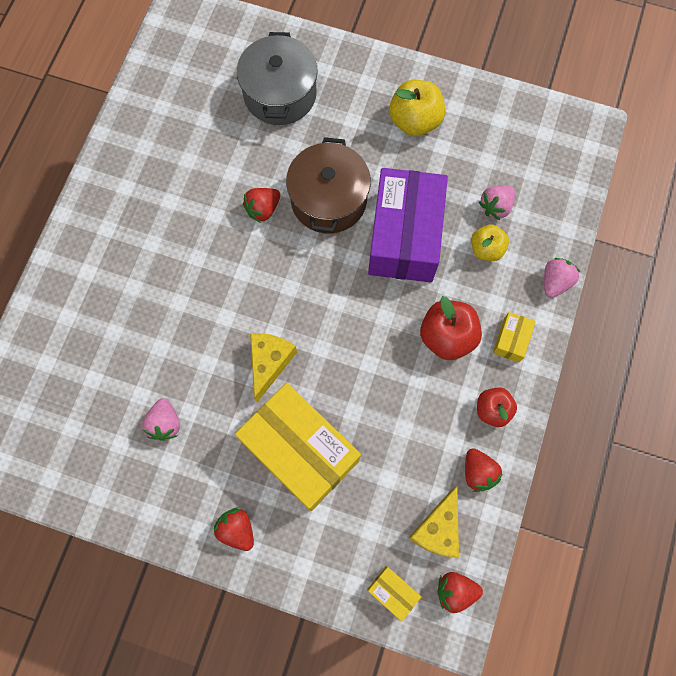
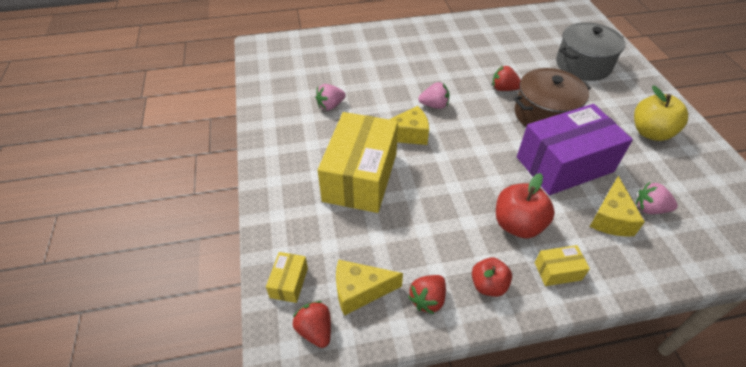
camera: 60 degrees right, 25 degrees down
(237, 529) = (283, 168): red strawberry -> none
(486, 249) = (611, 218): yellow apple -> yellow cheese
(555, 282) = (639, 281): pink strawberry -> pink strawberry (434, 105)

